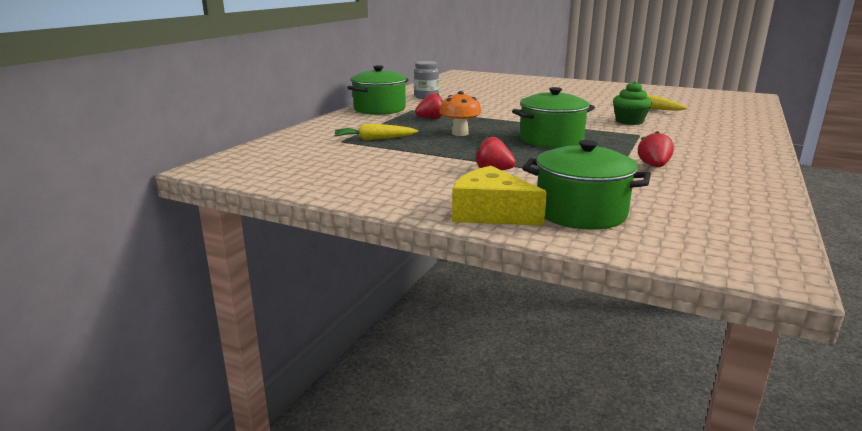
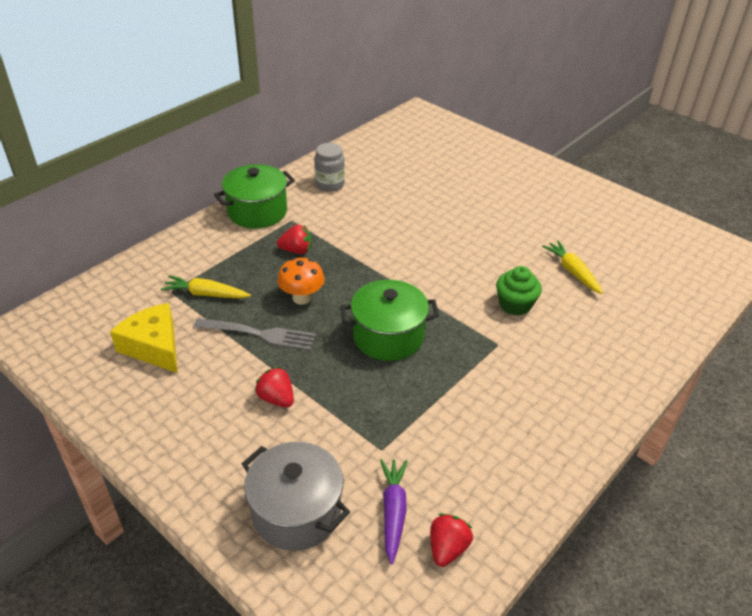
camera: 15 degrees right, 20 degrees up
(442, 149) = (259, 334): none -> grey fork
(491, 213) = (214, 490): yellow cheese -> yellow cheese (154, 347)
(580, 213) = (296, 512): green pot -> grey pot
(654, 166) = (448, 429): red strawberry -> red strawberry (447, 548)
(663, 202) = (393, 511): none -> purple carrot

